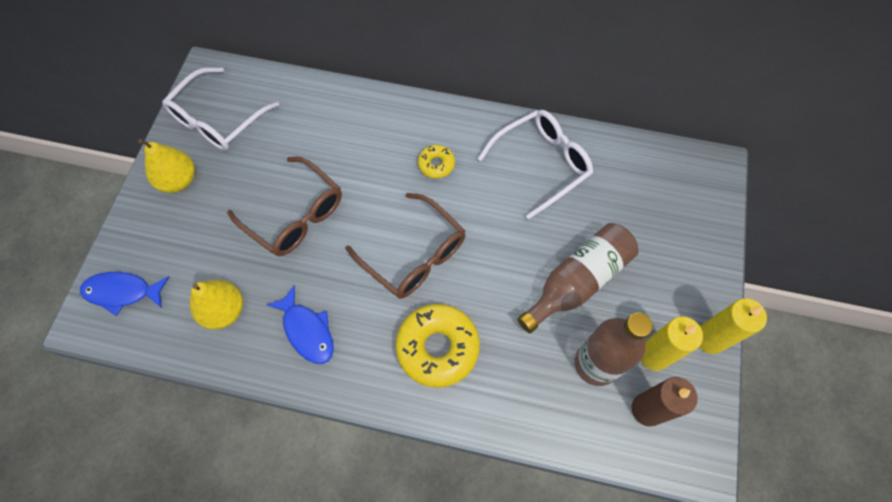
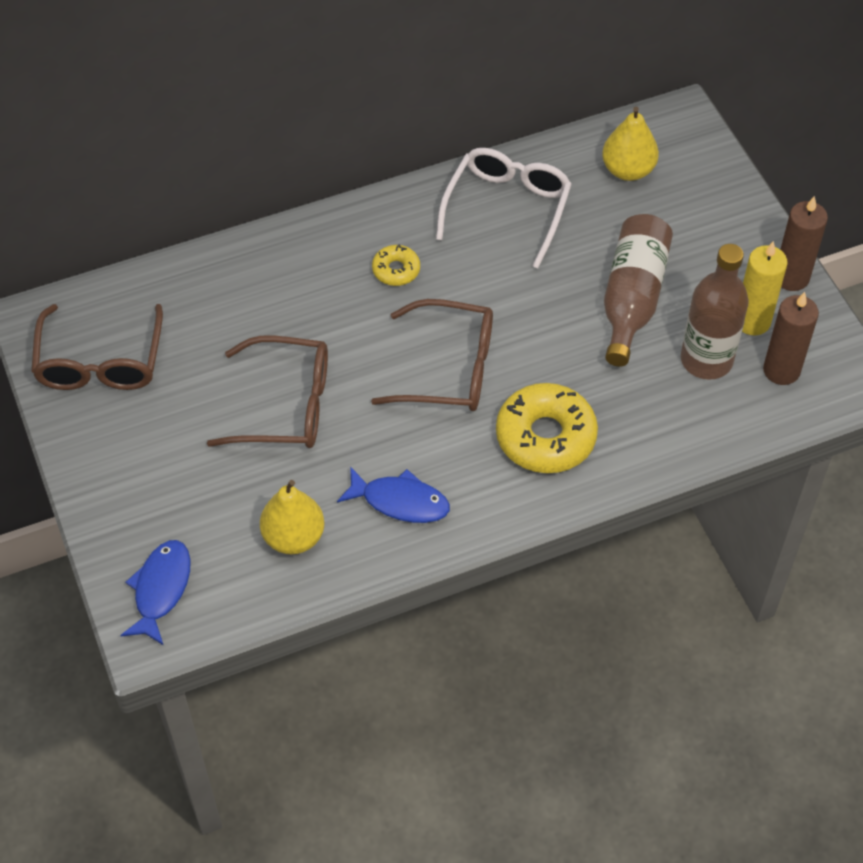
camera: 35 degrees left, 10 degrees down
(122, 292) = (161, 589): blue fish -> blue fish turned 135 degrees clockwise
(179, 180) = (116, 448): yellow pear -> yellow pear (628, 170)
(218, 119) = (100, 362): white glasses -> brown glasses
(709, 339) = (791, 277): yellow candle -> brown candle

